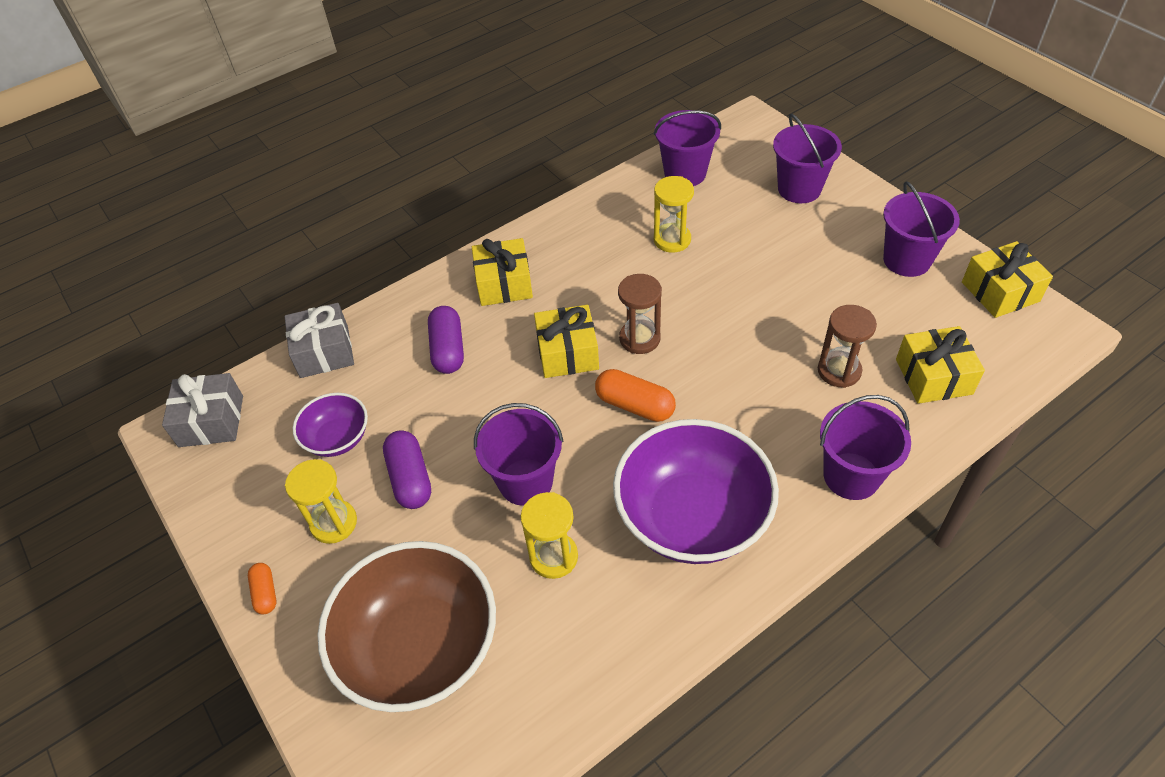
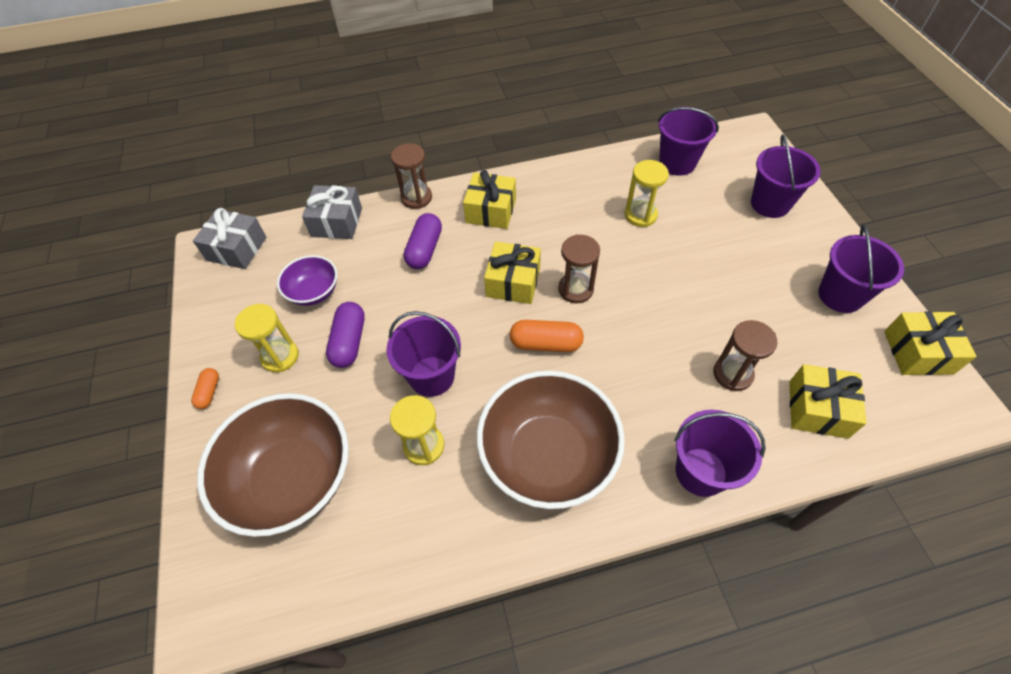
camera: 20 degrees right, 5 degrees up
(408, 295) = (416, 198): none -> brown hourglass
(635, 405) = (546, 344): orange capsule -> orange capsule turned 45 degrees counterclockwise
(692, 517) = (548, 456): purple bowl -> brown bowl

